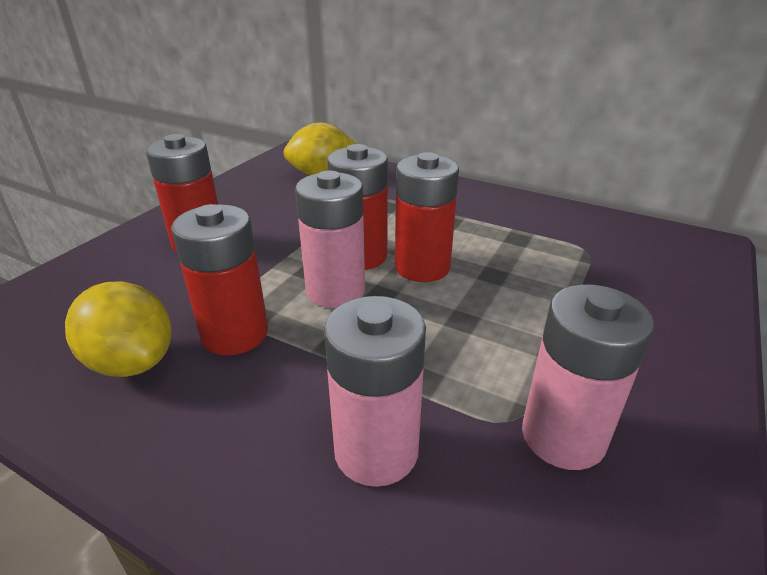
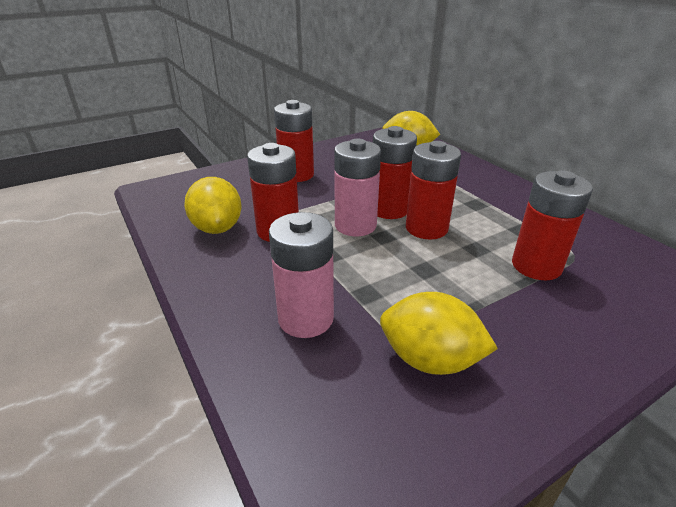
camera: 30 degrees right, 0 degrees up
(563, 436) = (430, 359): pink battery -> yellow lemon
(565, 275) = (536, 266): none -> red battery

